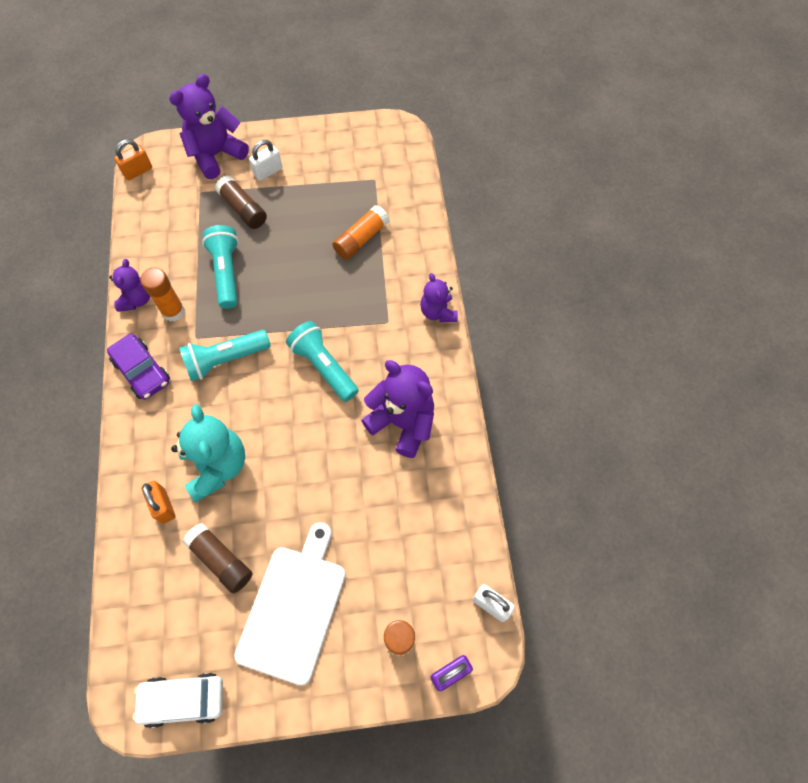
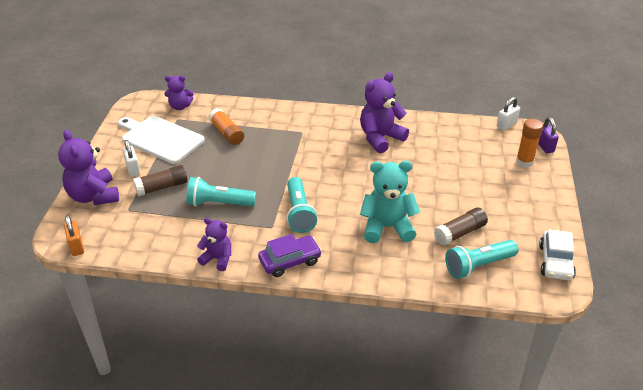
camera: 75 degrees left, 25 degrees down
(163, 506) = (412, 259): orange padlock -> none
(173, 311) = (241, 237): orange glue stick -> none
(294, 608) = (498, 202): white cutting board -> white cutting board (160, 138)
(323, 367) = (325, 165): turquoise flashlight -> turquoise flashlight (478, 266)
(438, 312) = (304, 110): purple teddy bear -> purple teddy bear (180, 106)

